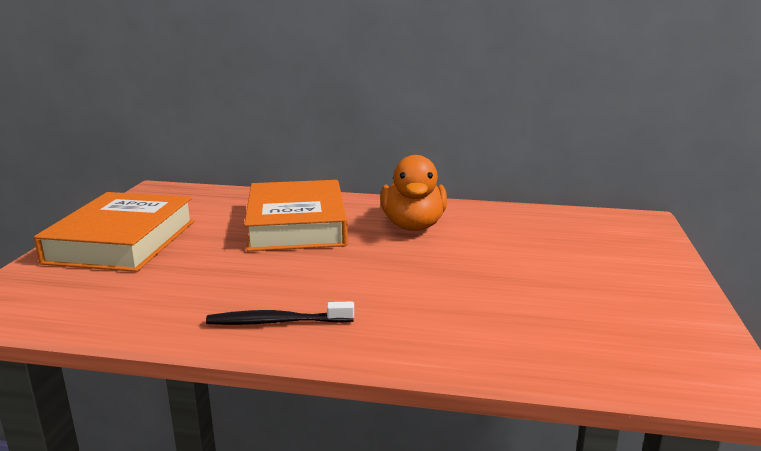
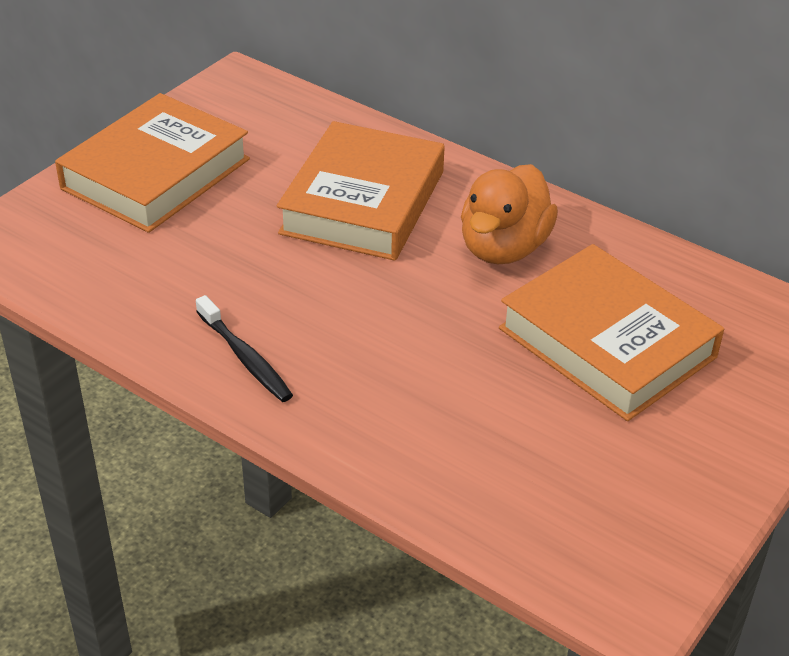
camera: 25 degrees right, 20 degrees up
(277, 322) = (245, 358): black toothbrush -> black toothbrush turned 150 degrees counterclockwise
(528, 252) = (607, 342): none -> orange book

